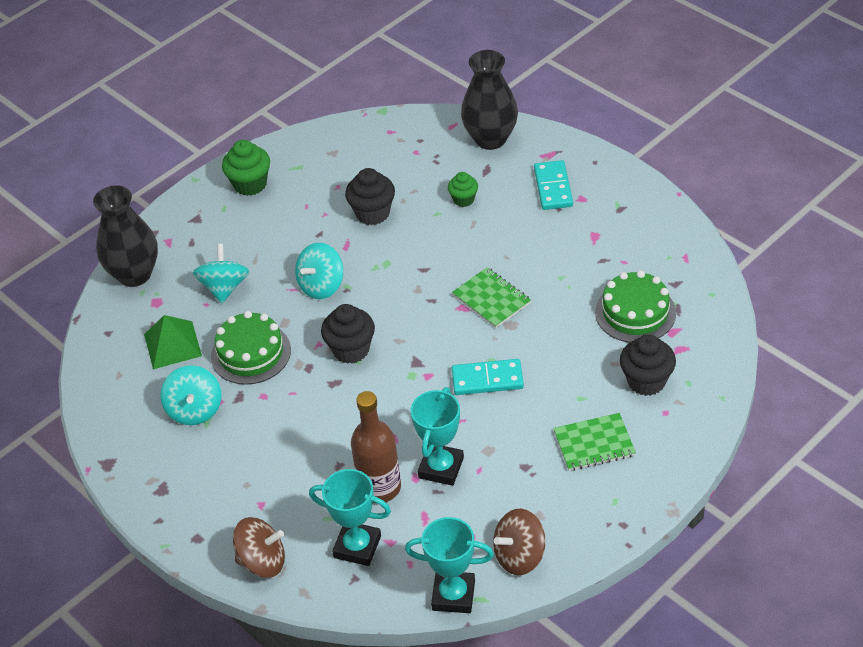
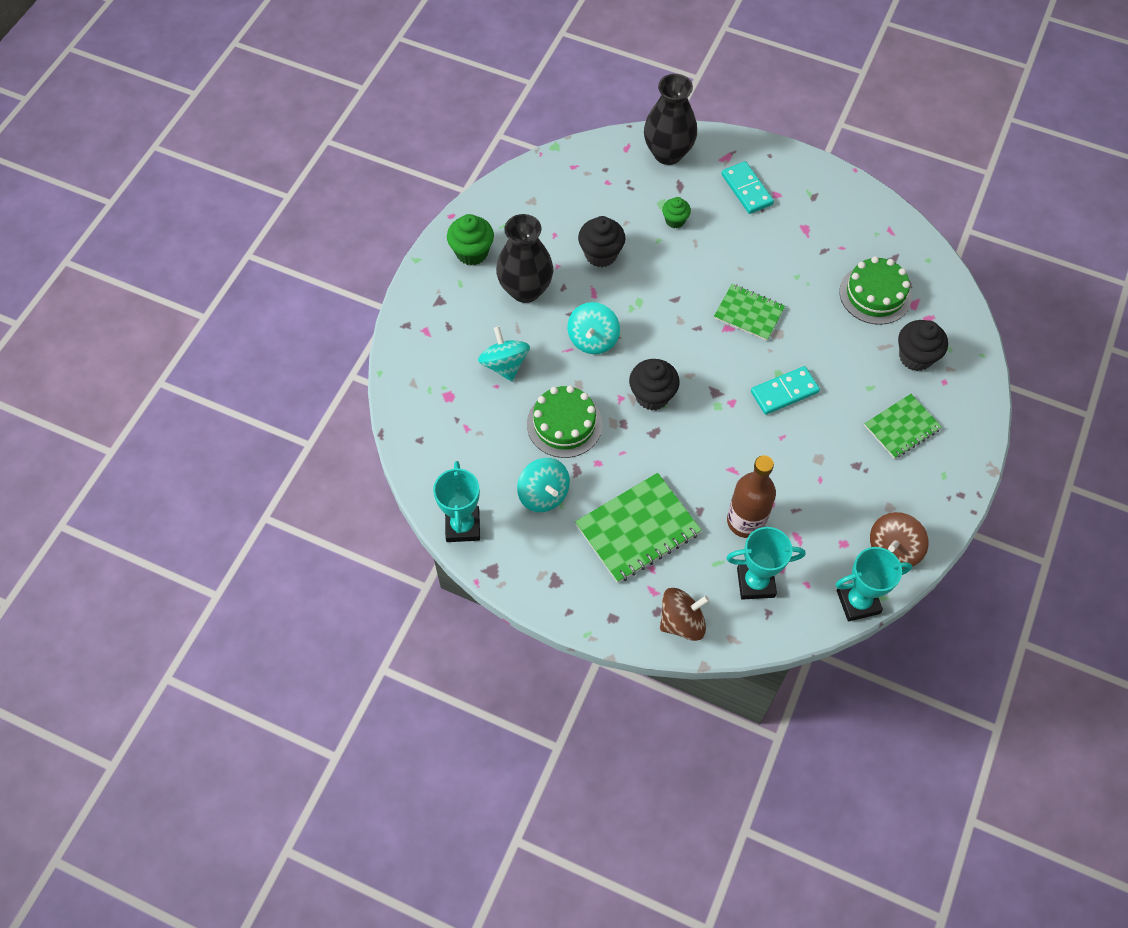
camera: 25 degrees left, 15 degrees up
(134, 274) = (412, 373): black vase -> black vase (525, 290)
(172, 345) = (487, 435): green pyramid -> none
(267, 465) = (637, 529): none -> green notebook
(441, 468) = (788, 487): turquoise trophy -> turquoise trophy (463, 526)

